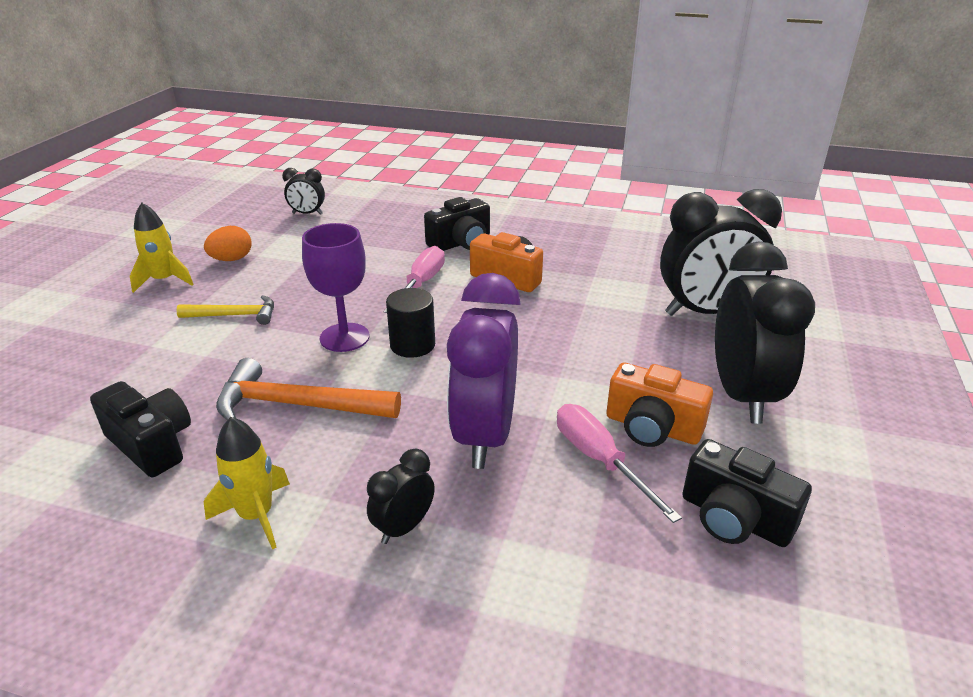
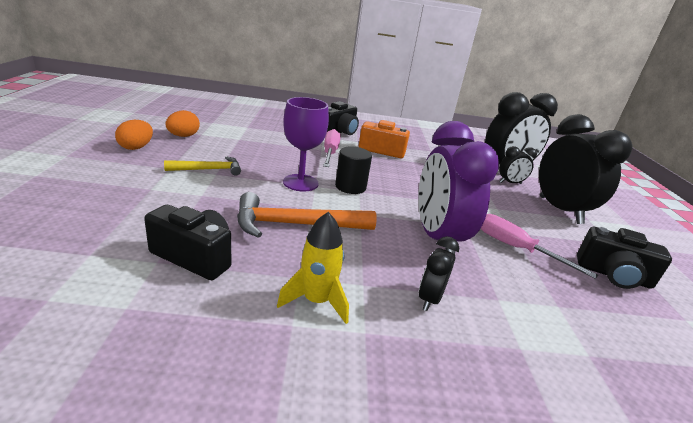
camera: 20 degrees left, 5 degrees down
(164, 280) = (136, 147): yellow rocket -> orange egg
(307, 214) = (223, 112): black clock -> black clock (510, 183)
(652, 428) = (529, 229): orange camera -> none

